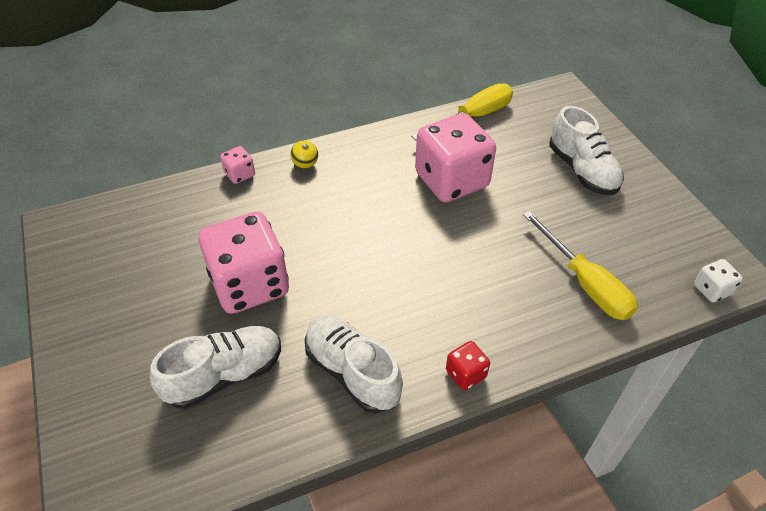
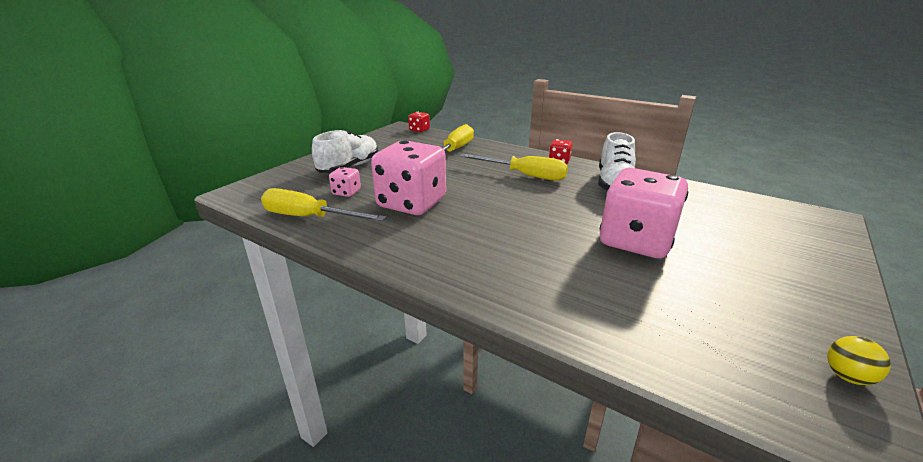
camera: 125 degrees left, 20 degrees down
(224, 375) = (698, 217): white shoe -> none
(240, 174) = (548, 316): pink dice -> pink dice (346, 192)
(305, 164) = (477, 279): yellow ball -> yellow ball (847, 376)
(448, 302) = (524, 175): none -> yellow screwdriver
(711, 290) = (419, 130): white dice -> red dice

